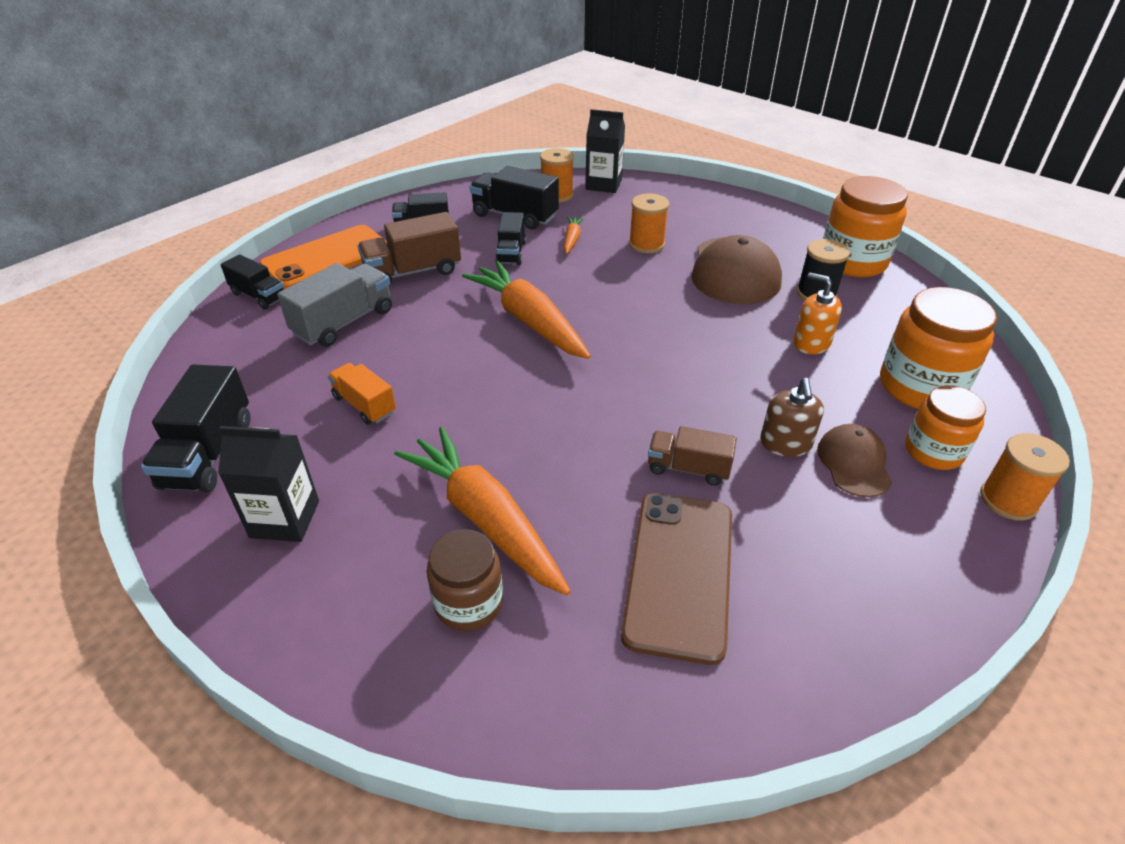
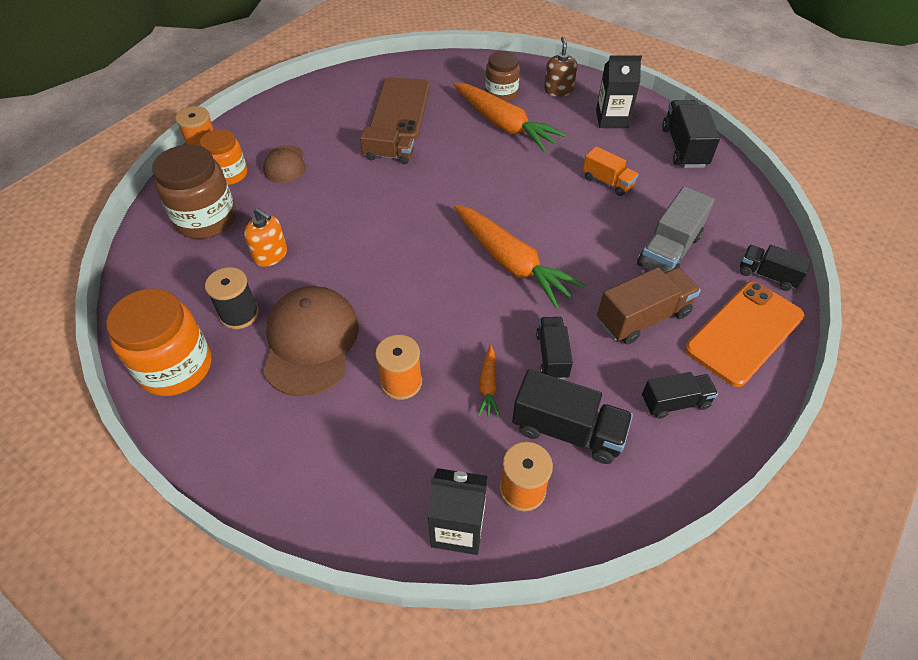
camera: 175 degrees right, 10 degrees up
(785, 443) = (323, 173): brown soap dispenser -> brown soap dispenser (558, 90)
(920, 387) = (206, 219): orange jar -> brown jar

